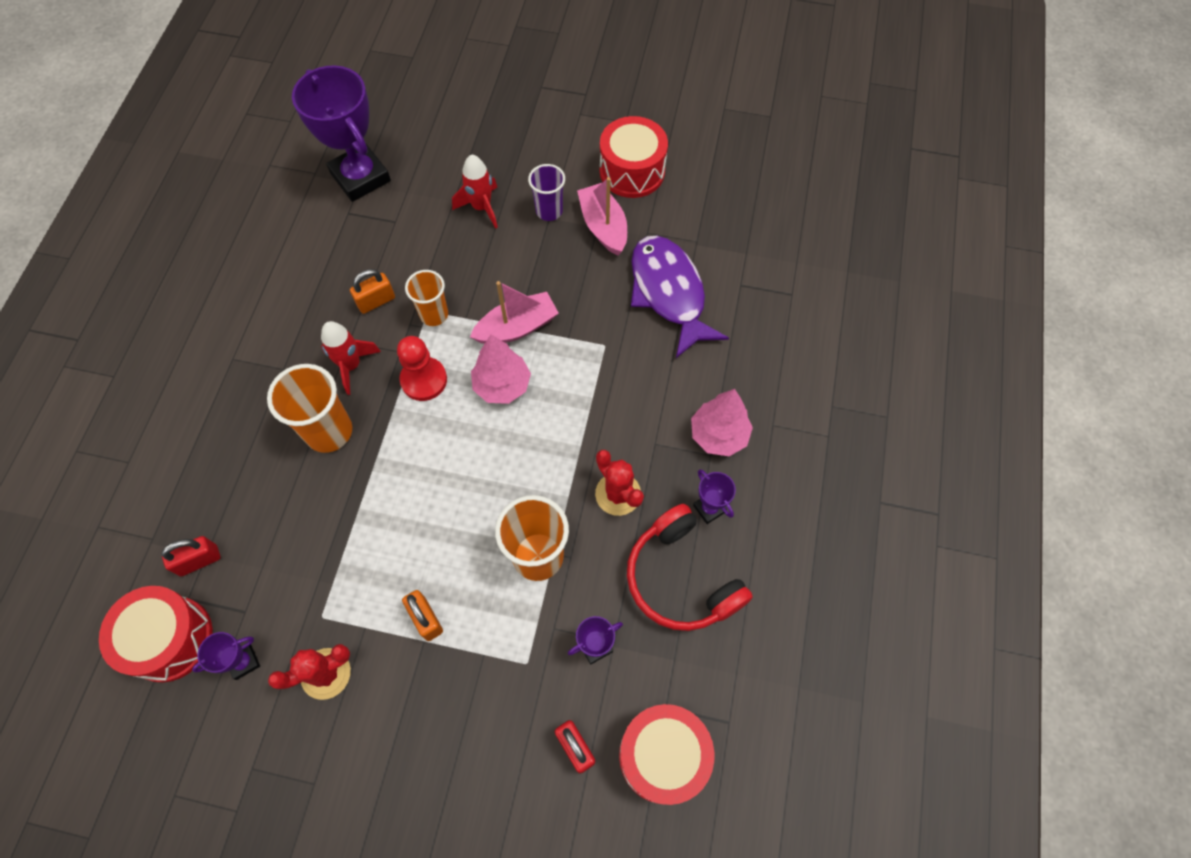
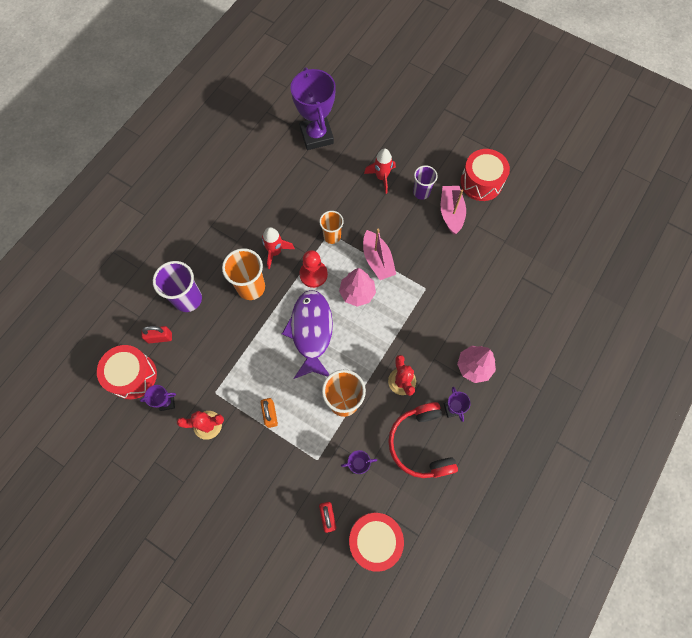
camera: 20 degrees right, 5 degrees up
(228, 484) = (188, 299): none -> purple cup
(376, 301) = (301, 217): orange padlock -> none
(517, 327) = (377, 260): pink boat -> pink boat turned 75 degrees clockwise
(669, 293) = (476, 268): purple fish -> purple fish (311, 332)

